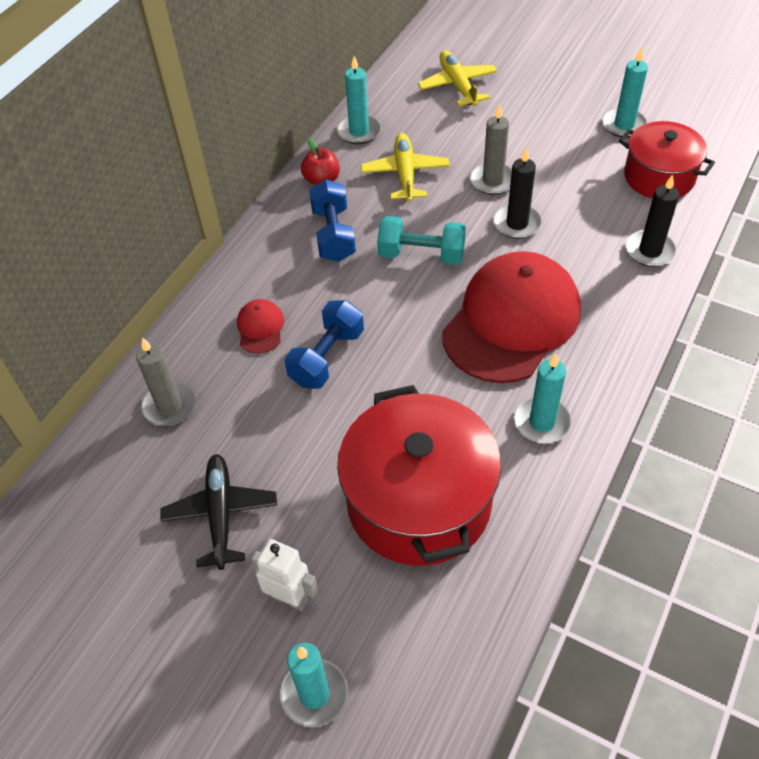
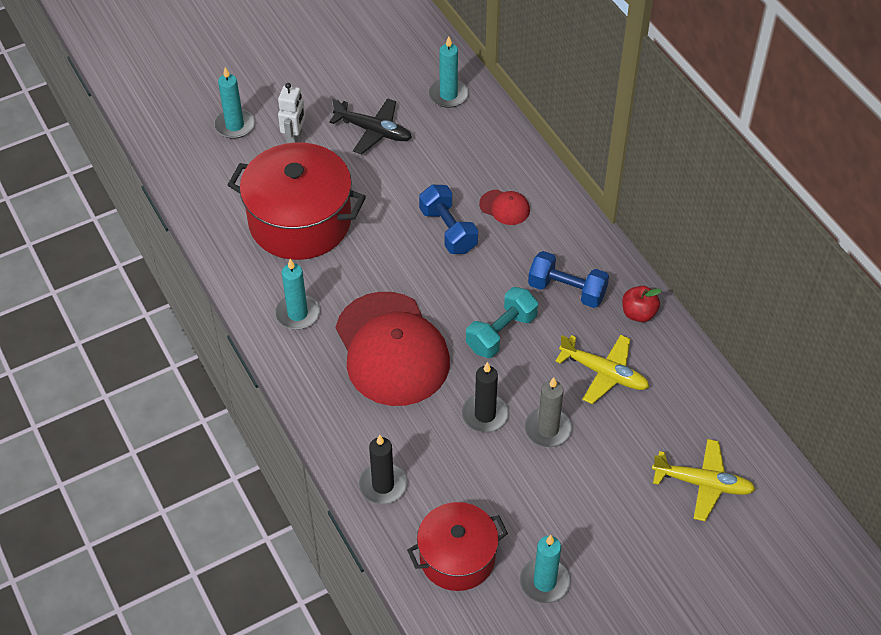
camera: 120 degrees right, 0 degrees up
(169, 406) = (475, 137): grey candle -> none
(290, 598) = (294, 138): white robot -> white robot turned 45 degrees counterclockwise
(359, 131) = (686, 370): turquoise candle -> turquoise candle (448, 95)

